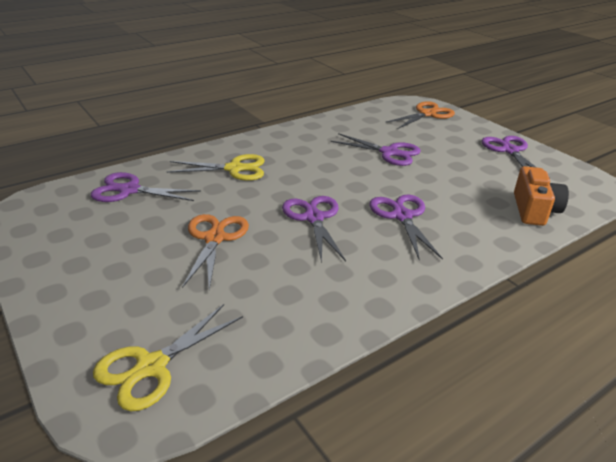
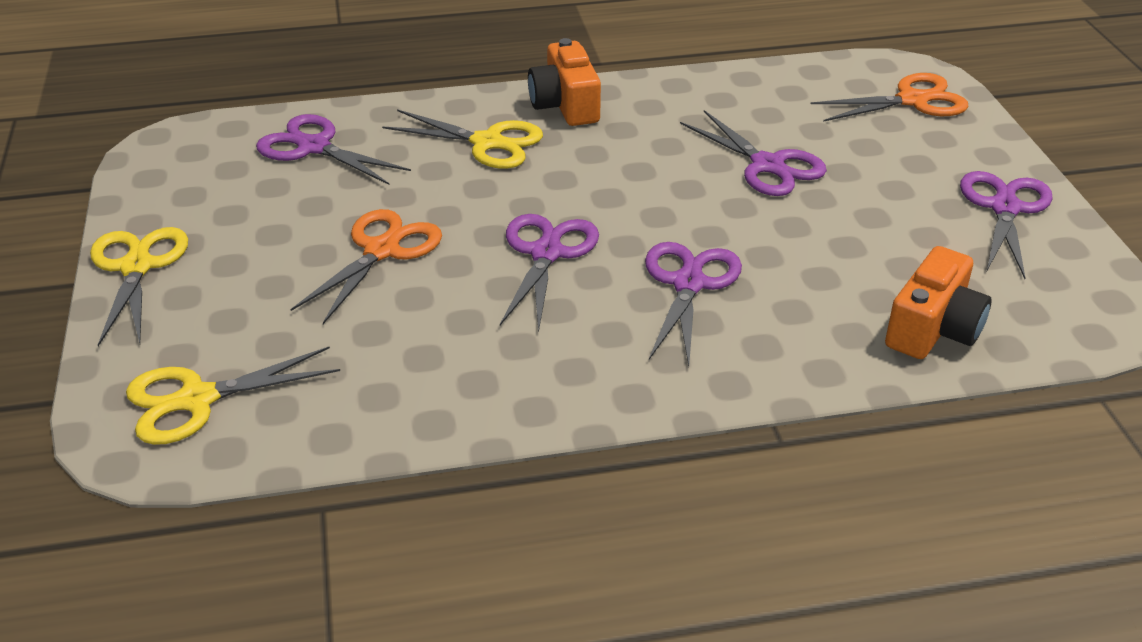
camera: 25 degrees right, 5 degrees up
(47, 288) = (137, 267): none -> yellow scissors
(263, 143) = (565, 105): none -> orange camera

